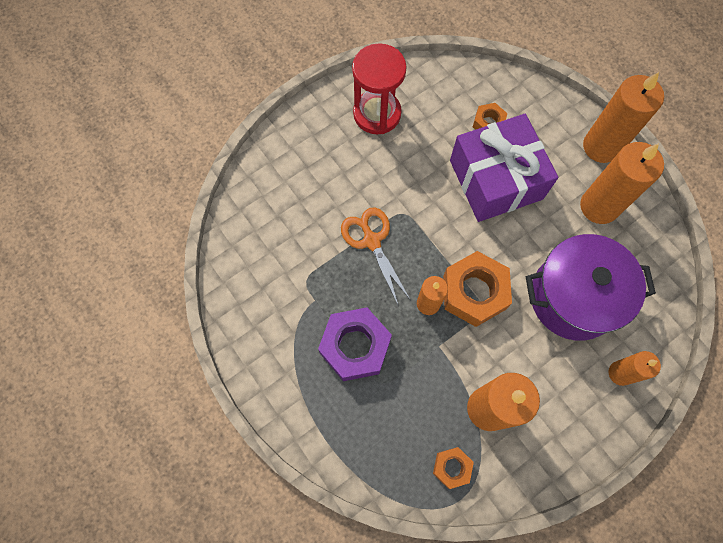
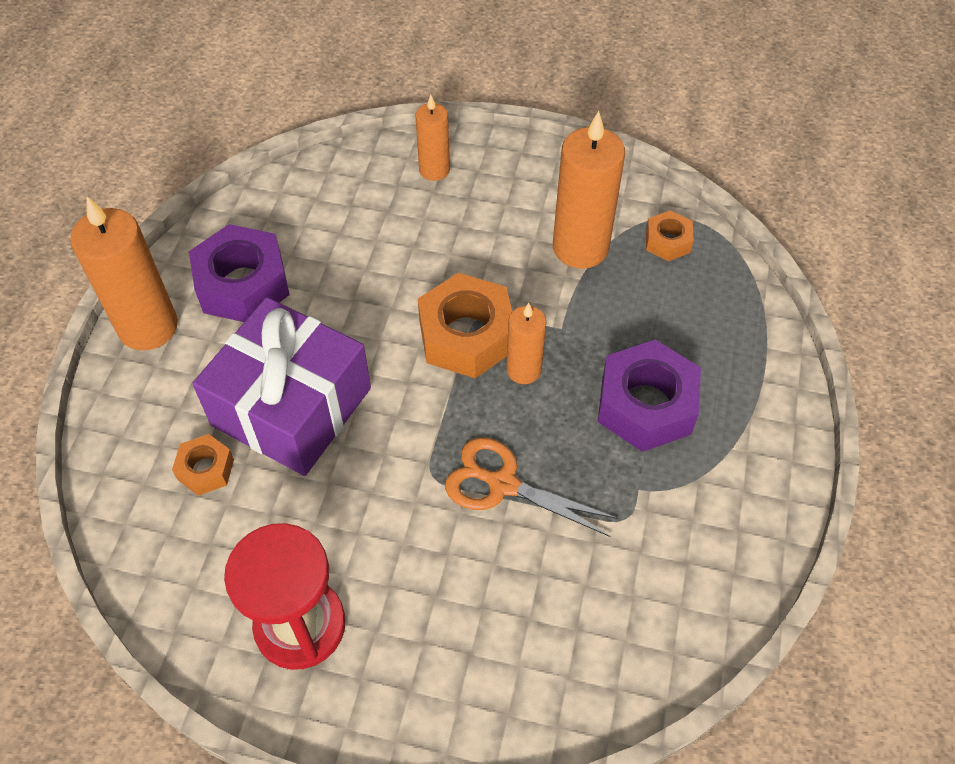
camera: 130 degrees left, 15 degrees down
(372, 241) = (503, 484): orange scissors -> orange scissors turned 90 degrees clockwise
(573, 297) = (386, 247): purple pot -> none
(599, 206) = (243, 284): orange candle -> purple nut

